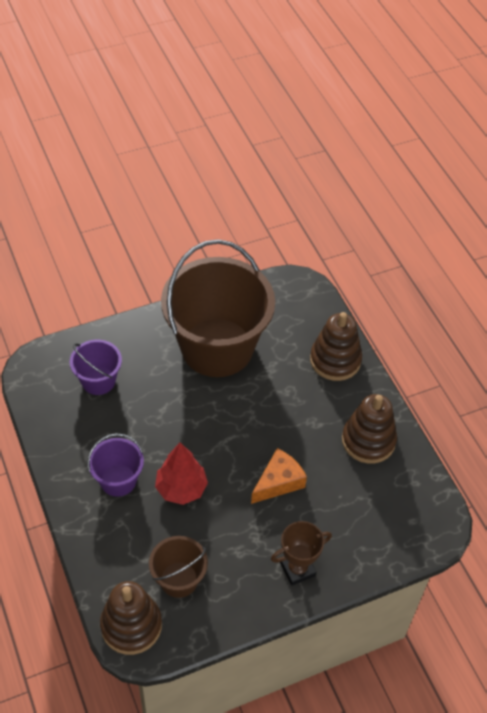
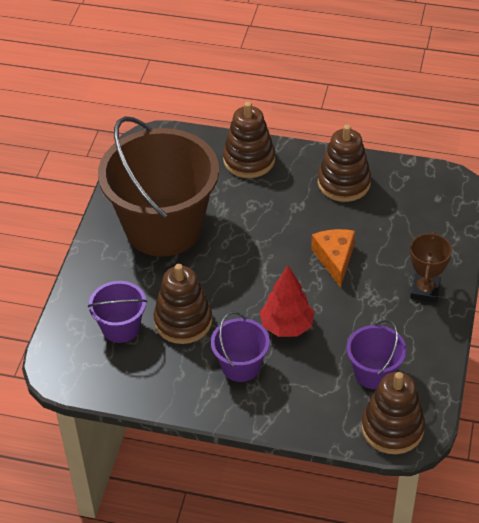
camera: 50 degrees left, 5 degrees down
(134, 416) = (183, 321): none -> brown stacking toy
(179, 579) = (374, 373): brown bucket -> purple bucket

